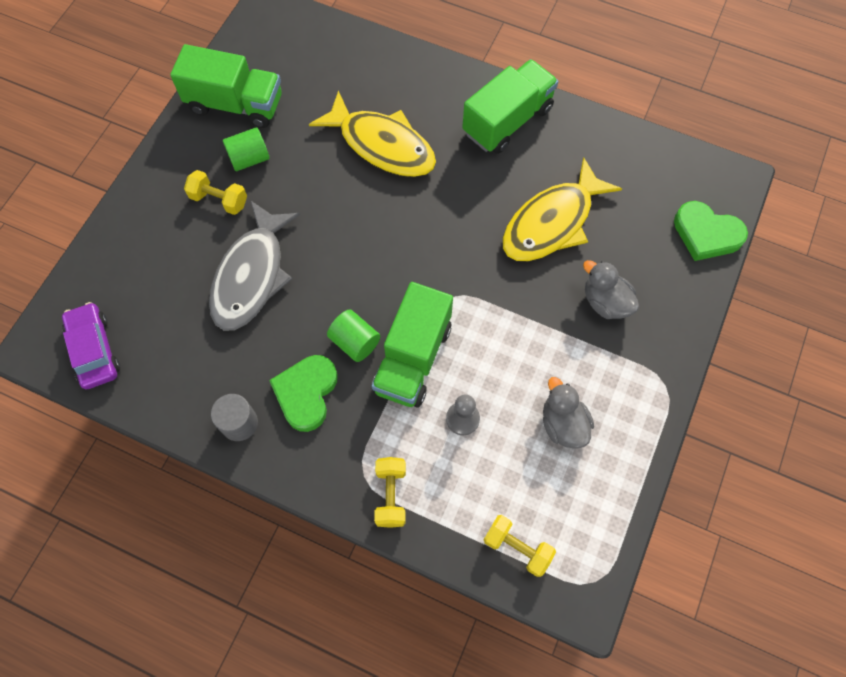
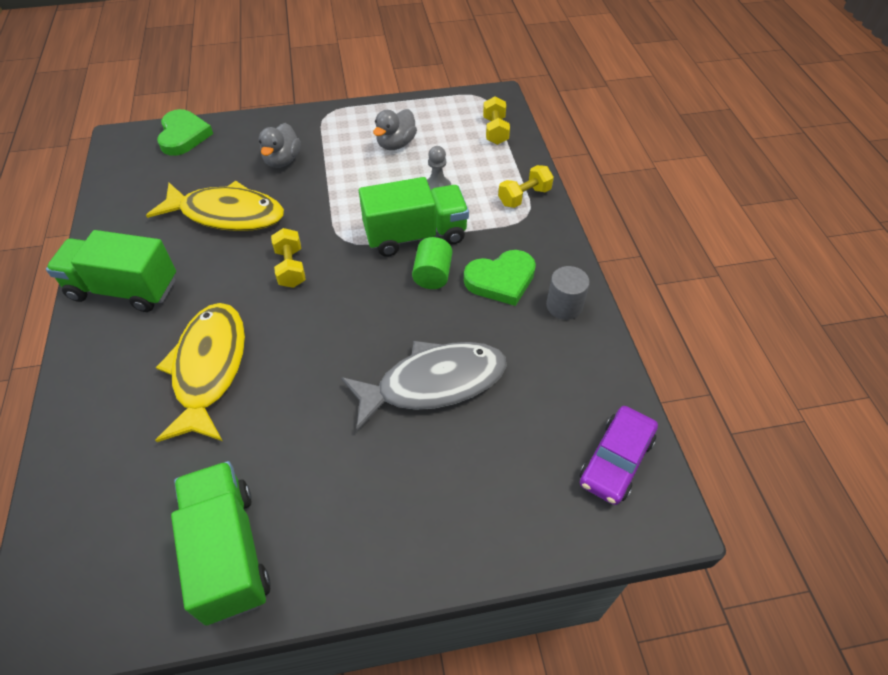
camera: 125 degrees left, 15 degrees down
(219, 200) = (372, 471): yellow dumbbell -> yellow dumbbell (291, 268)
(249, 159) = (300, 479): green cylinder -> none

